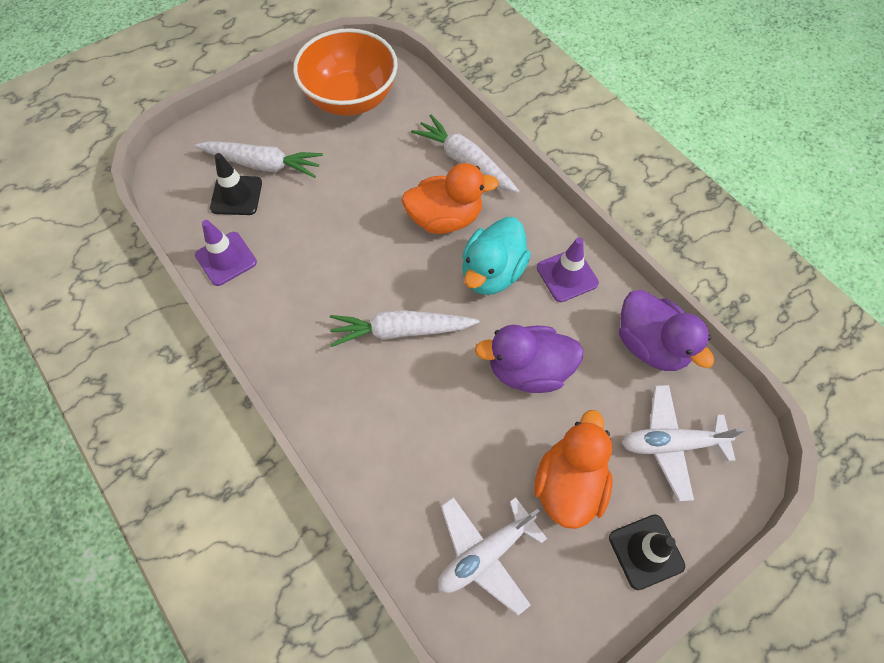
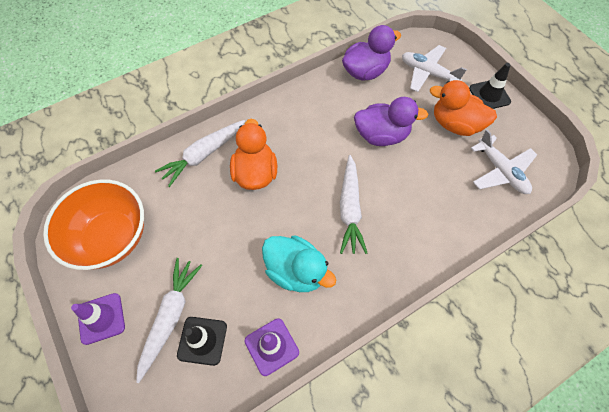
camera: 85 degrees left, 0 degrees up
(492, 273) = (306, 147): turquoise duck -> turquoise duck (296, 271)
(528, 370) = (381, 135): purple duck -> purple duck turned 90 degrees counterclockwise
(567, 275) = (313, 105): purple traffic cone -> purple traffic cone (101, 318)
(671, 444) = (428, 73): white plane -> white plane turned 120 degrees clockwise

